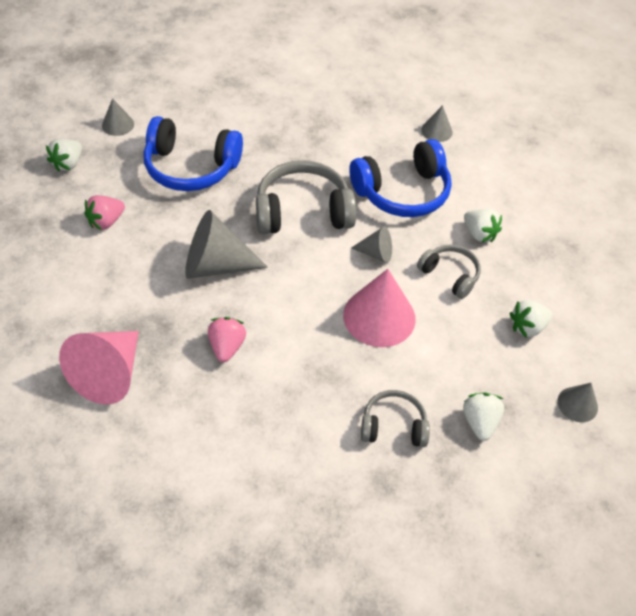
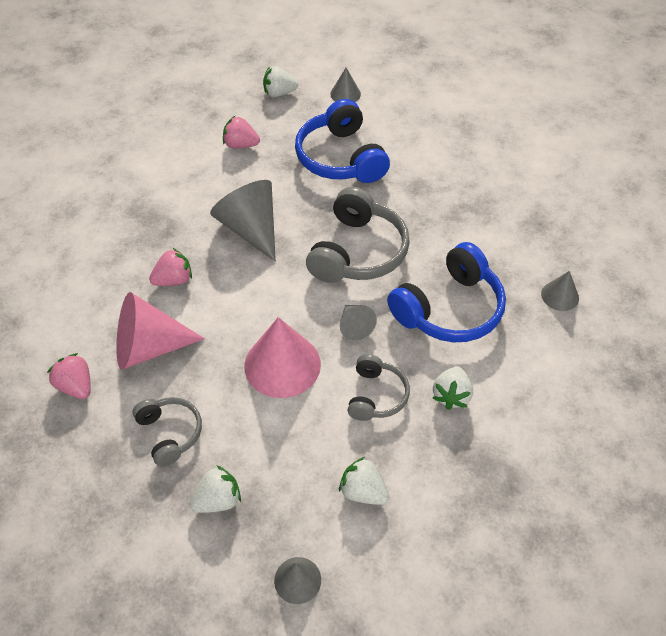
camera: 60 degrees right, 0 degrees up
(109, 374) = (101, 228): pink cone -> pink cone (149, 347)
(291, 477) = (76, 386): none -> pink strawberry
(303, 212) = (357, 252): grey headphones -> grey headphones turned 60 degrees clockwise
(402, 192) = (449, 309): blue headphones -> blue headphones turned 75 degrees counterclockwise

